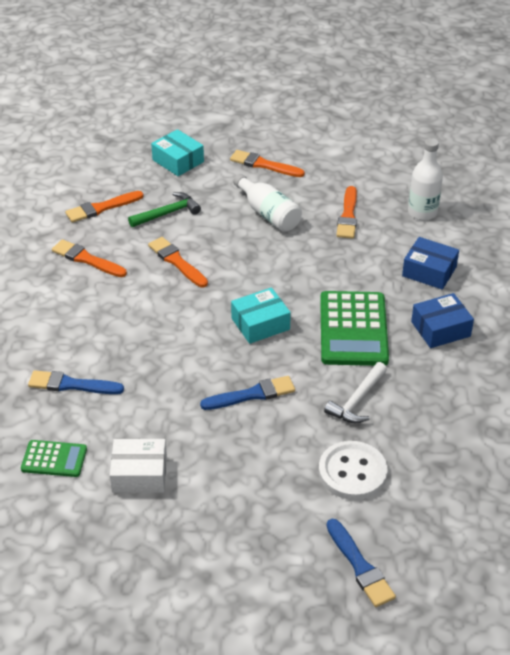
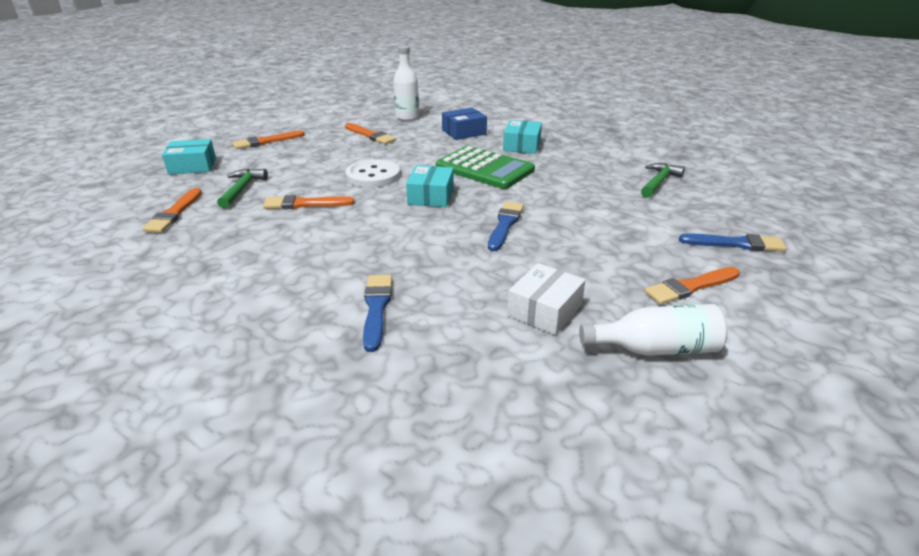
camera: 55 degrees left, 10 degrees down
(54, 459) = (470, 357): green calculator -> none
(71, 385) = (376, 308): blue brush -> blue brush turned 135 degrees clockwise
(86, 259) = (223, 242): orange brush -> orange brush (690, 287)
(268, 214) = (319, 156): white bottle -> white bottle (655, 349)
(352, 472) = (632, 215): white button -> white button (373, 176)
(357, 401) = (559, 190): white hammer -> none
(440, 329) = (522, 145): blue box -> turquoise box
(455, 469) = (659, 182): none -> green hammer

